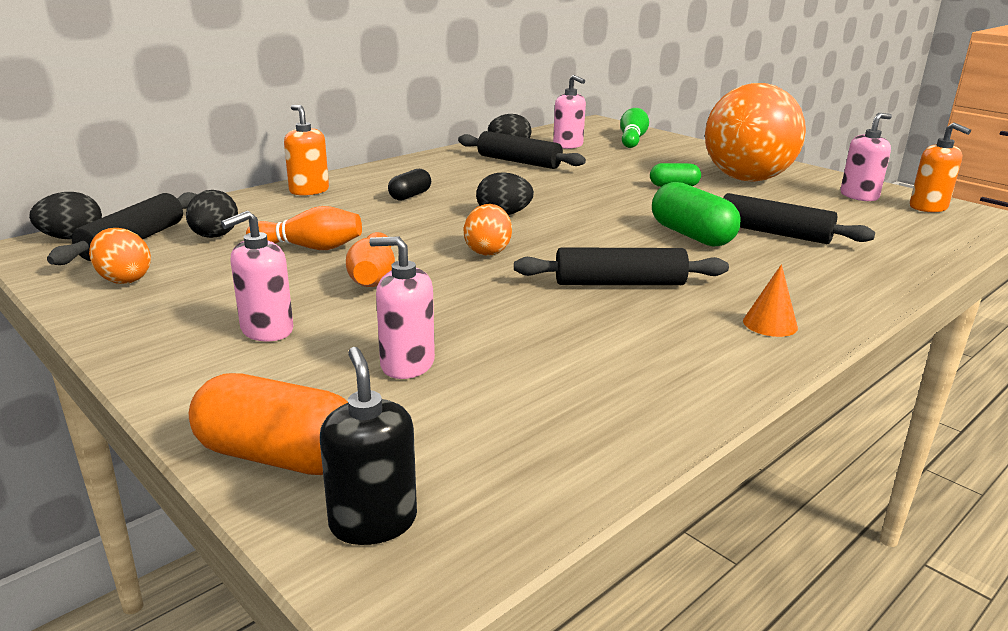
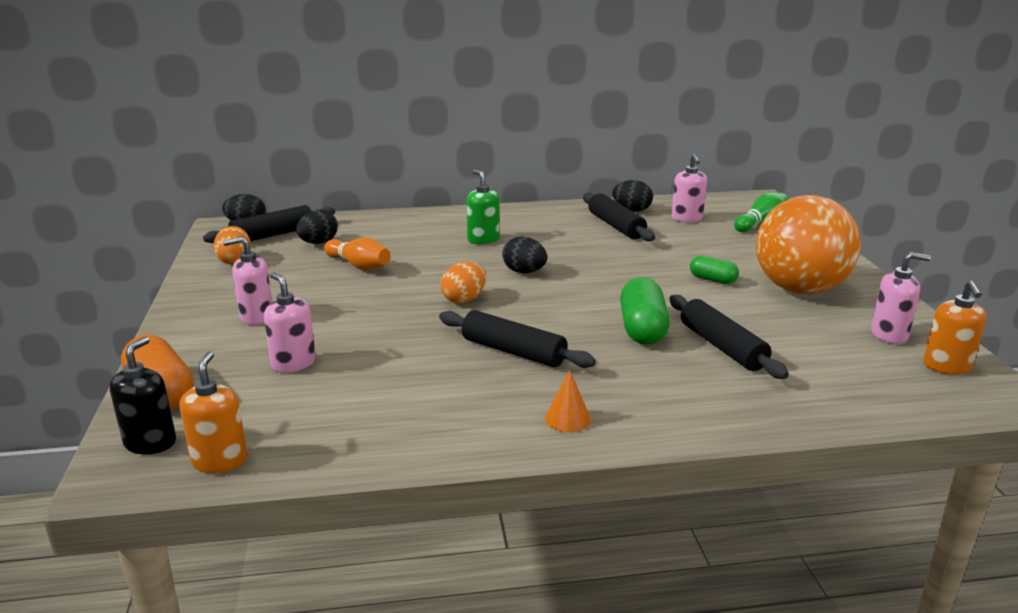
camera: 35 degrees right, 0 degrees up
(309, 191) = (423, 219): orange soap dispenser -> orange soap dispenser (220, 461)
(373, 277) = (363, 298): orange bowling pin -> none
(410, 196) = (483, 239): black capsule -> green soap dispenser

